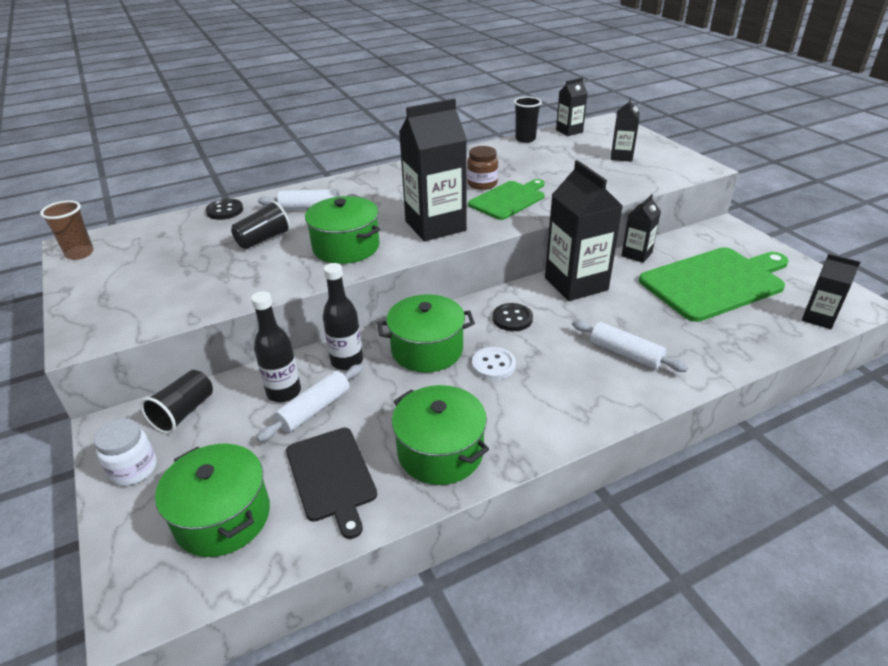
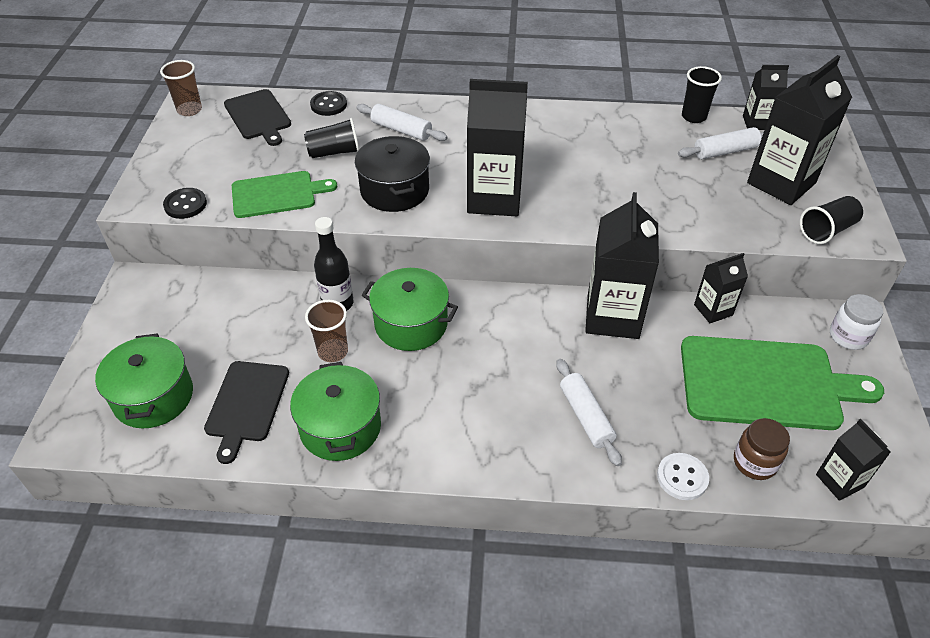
camera: 30 degrees right, 10 degrees up
(134, 469) = (125, 326): white jar -> white jar (848, 336)
(161, 237) = (258, 116): none -> black cutting board
(184, 412) = (188, 293): black cup -> black cup (827, 230)
(284, 392) = (269, 310): black bottle -> none
(314, 409) = (279, 338): white rolling pin -> white rolling pin (725, 151)
(346, 247) = (394, 190): green pot -> black pot
(377, 398) = (333, 352): none -> brown cup
(482, 184) = (587, 163): brown jar -> brown jar (754, 462)
(493, 365) = (453, 368): white button -> white button (682, 477)
(508, 199) = (595, 194): green cutting board -> green cutting board (277, 194)
(512, 319) = (514, 327): black button -> black button (185, 205)
(621, 156) = (781, 183): black carton -> black carton, size x1.87

